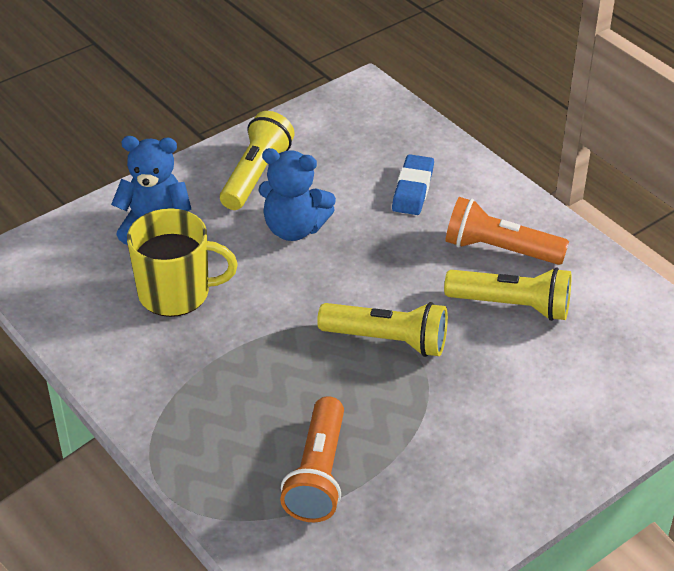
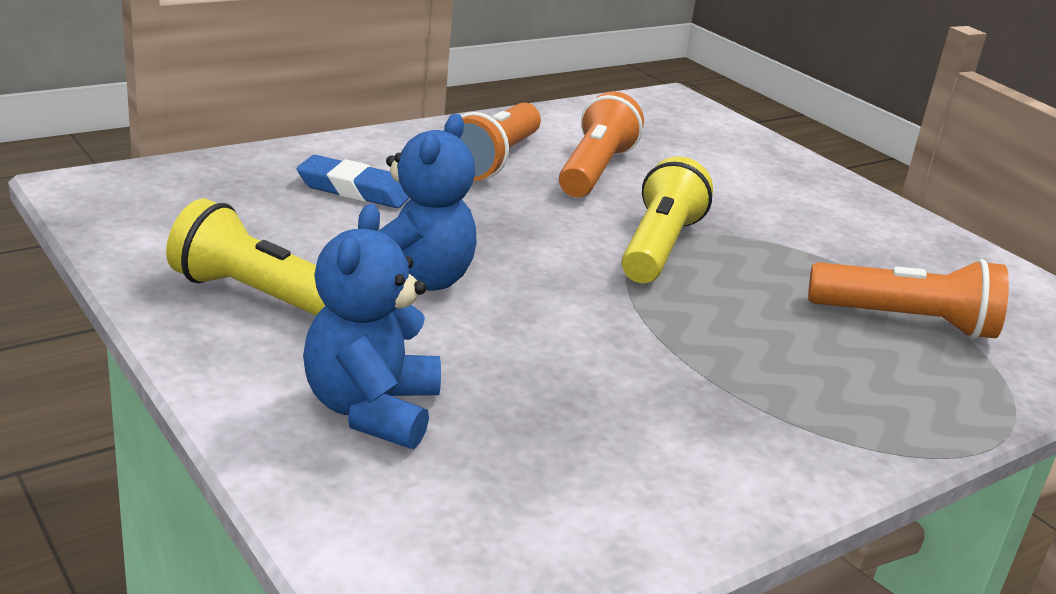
camera: 90 degrees left, 15 degrees down
(176, 293) = (557, 402): yellow mug -> none
(512, 305) = (594, 170): yellow flashlight -> orange flashlight

